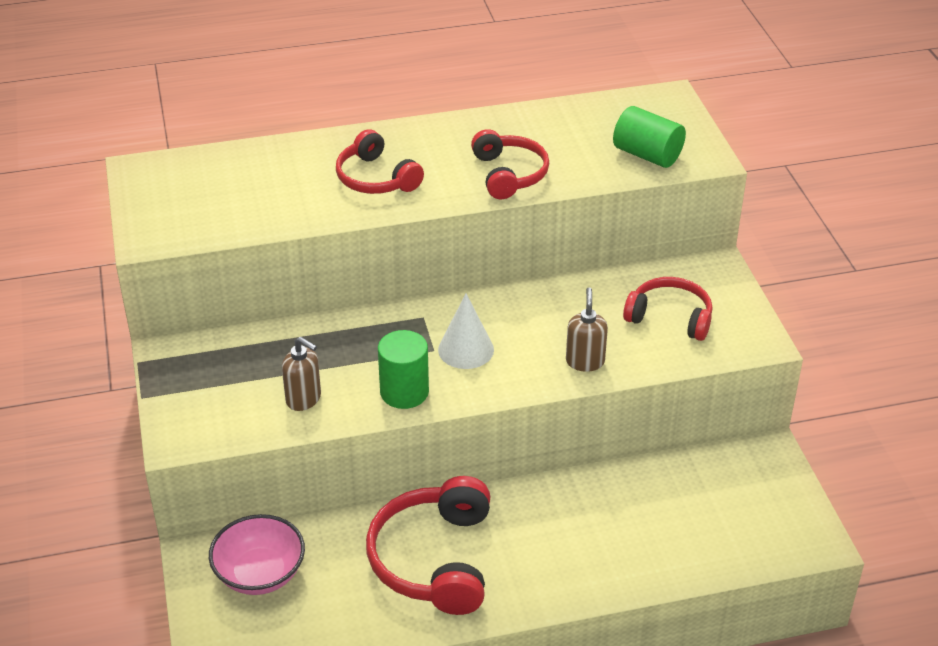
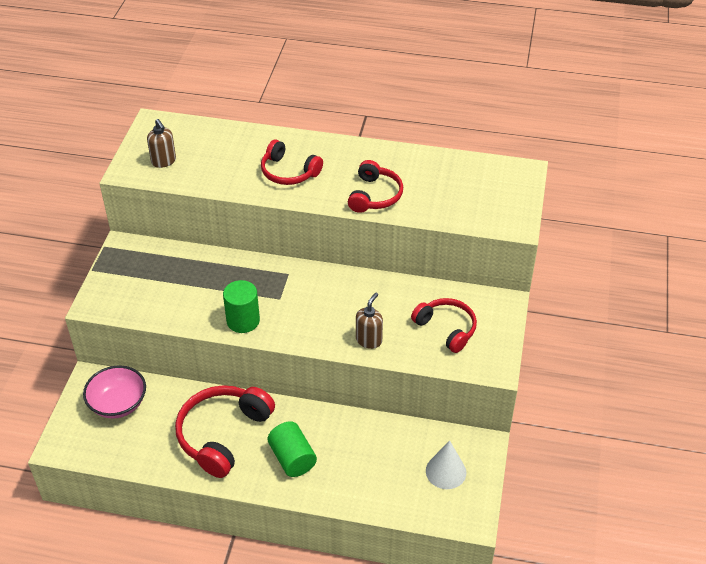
camera: 25 degrees right, 5 degrees up
(304, 399) = (181, 304): brown soap dispenser -> brown soap dispenser (164, 161)
(376, 178) = (288, 172): red headphones -> red headphones turned 45 degrees counterclockwise
(466, 349) = (299, 305): white cone -> white cone (446, 471)
(647, 155) = (477, 210): green cylinder -> green cylinder (292, 458)

